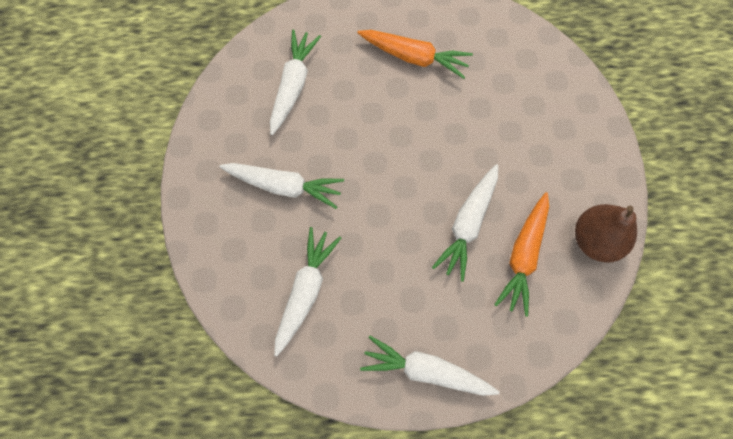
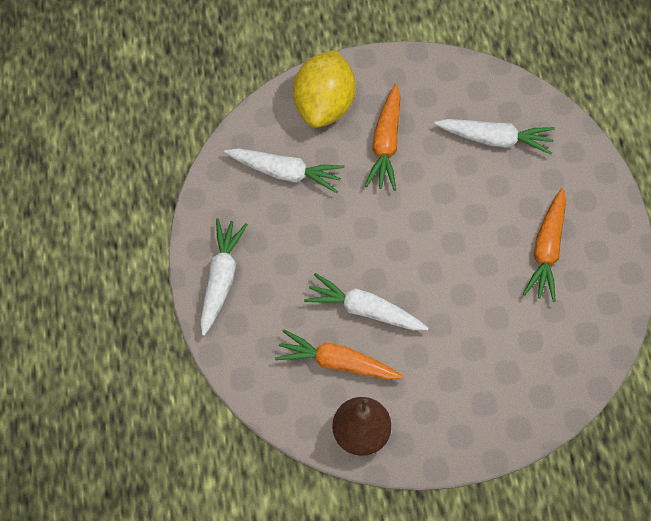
camera: 85 degrees right, 5 degrees down
(228, 244) = (324, 104): none -> yellow lemon
(284, 186) = (386, 143): white carrot -> orange carrot

